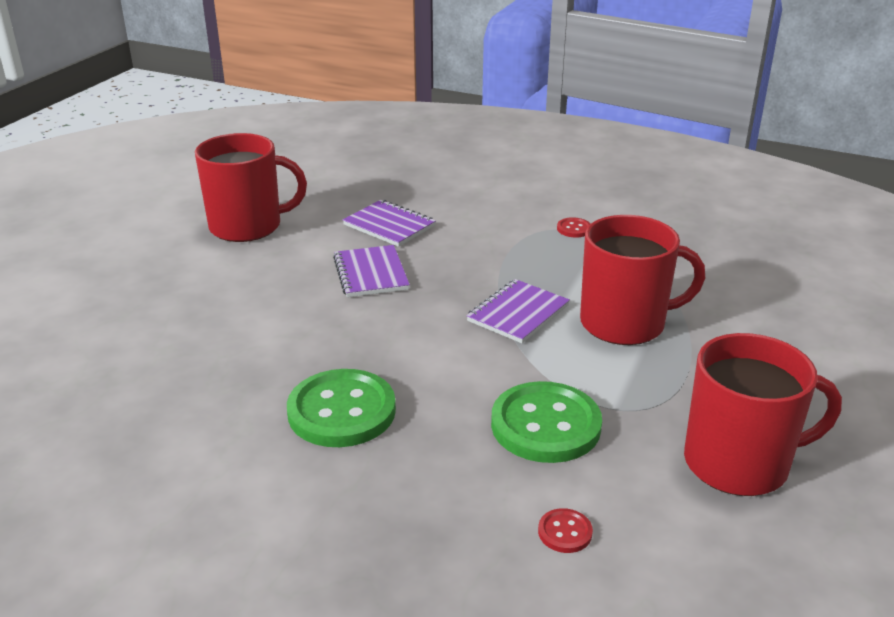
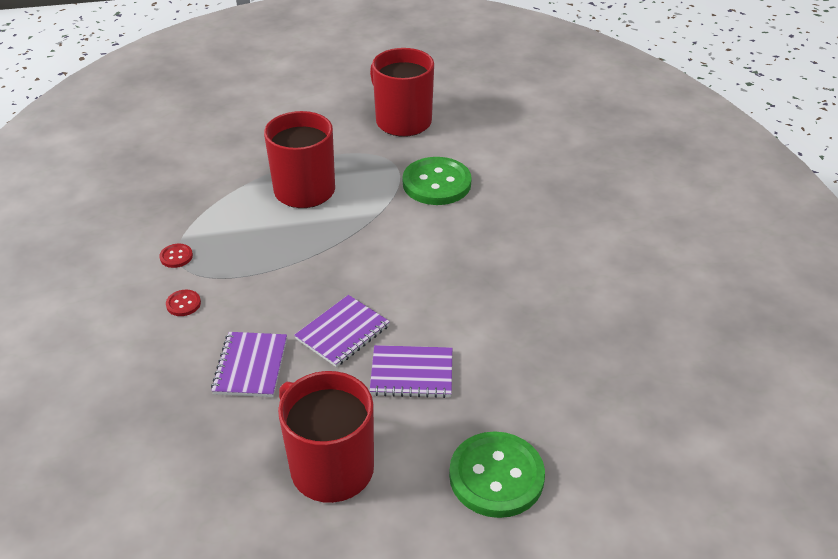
camera: 125 degrees left, 10 degrees up
(341, 411) = (507, 259): green button -> green button (496, 476)
(518, 313) = (332, 236): purple notebook -> purple notebook (411, 373)
(565, 532) = (505, 152): red button -> red button (183, 304)

